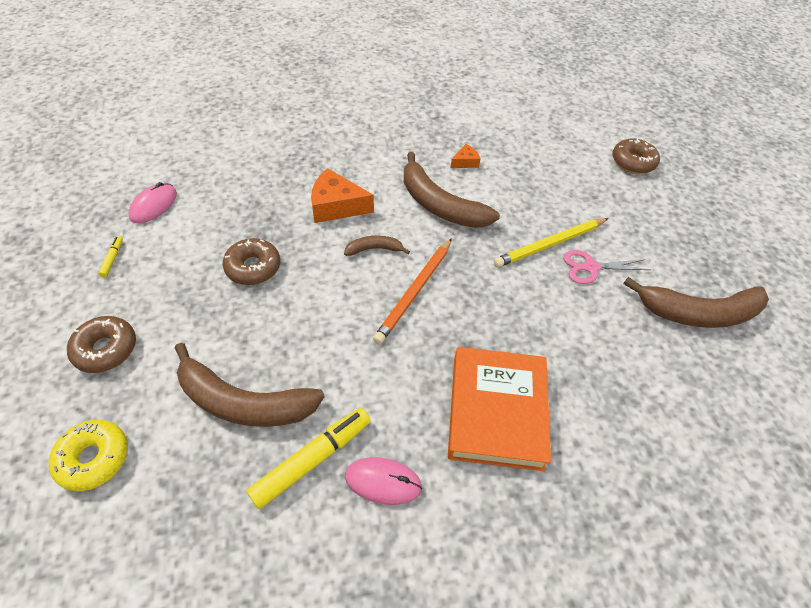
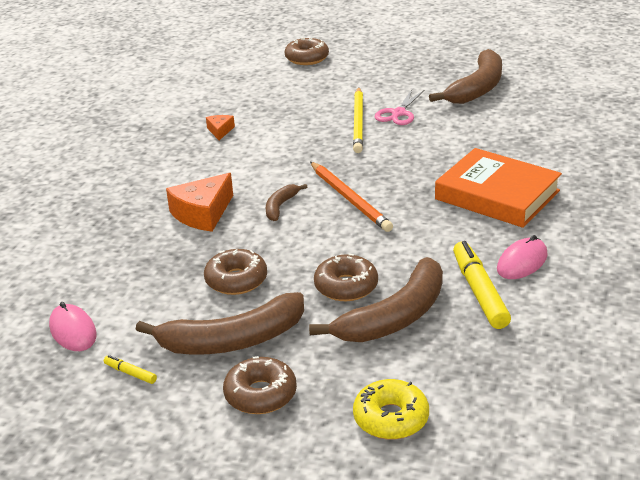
camera: 55 degrees left, 20 degrees down
(275, 345) = (346, 286): none -> brown donut
(440, 205) = (261, 159): brown banana -> brown banana (233, 340)

